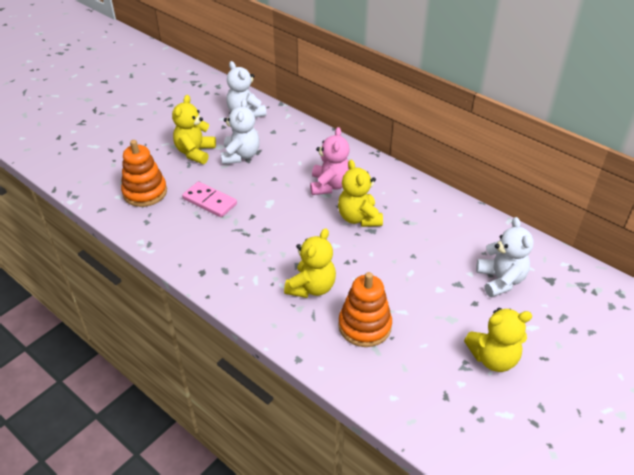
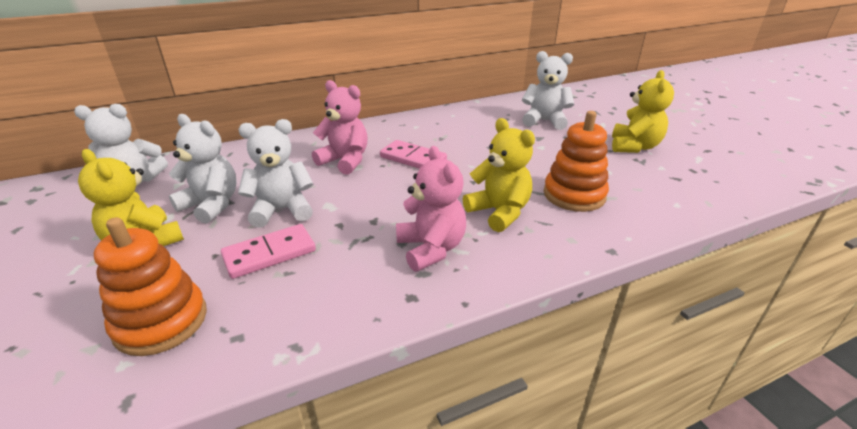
camera: 65 degrees left, 10 degrees down
(250, 266) = (431, 249): none -> pink teddy bear
(252, 185) = (282, 210): none -> white teddy bear
(359, 218) = (413, 158): yellow teddy bear -> pink domino

